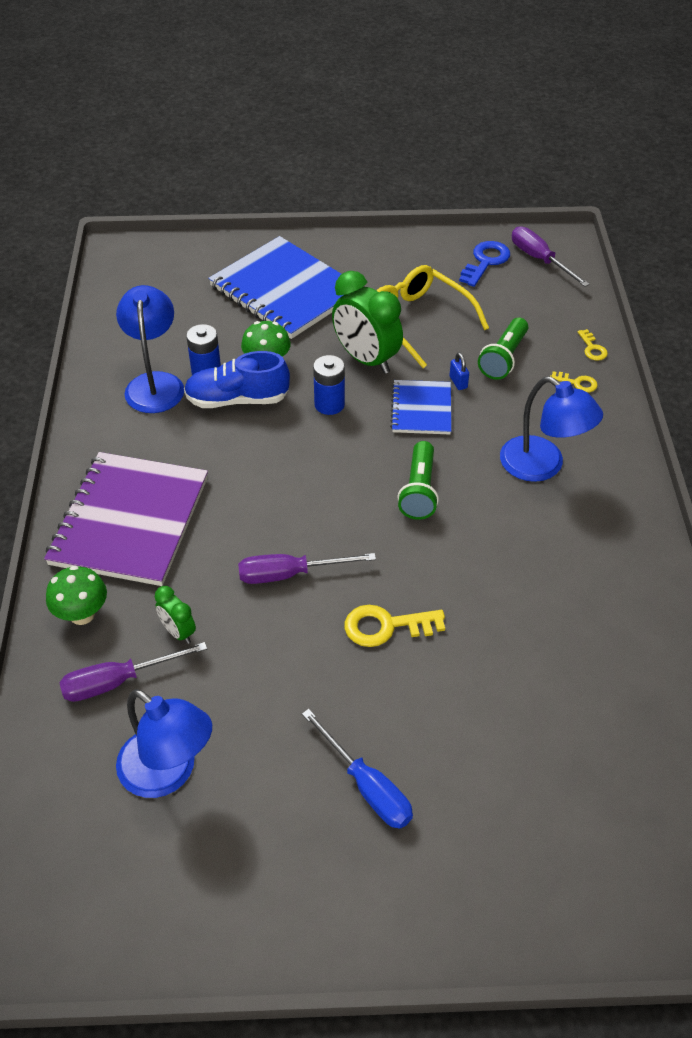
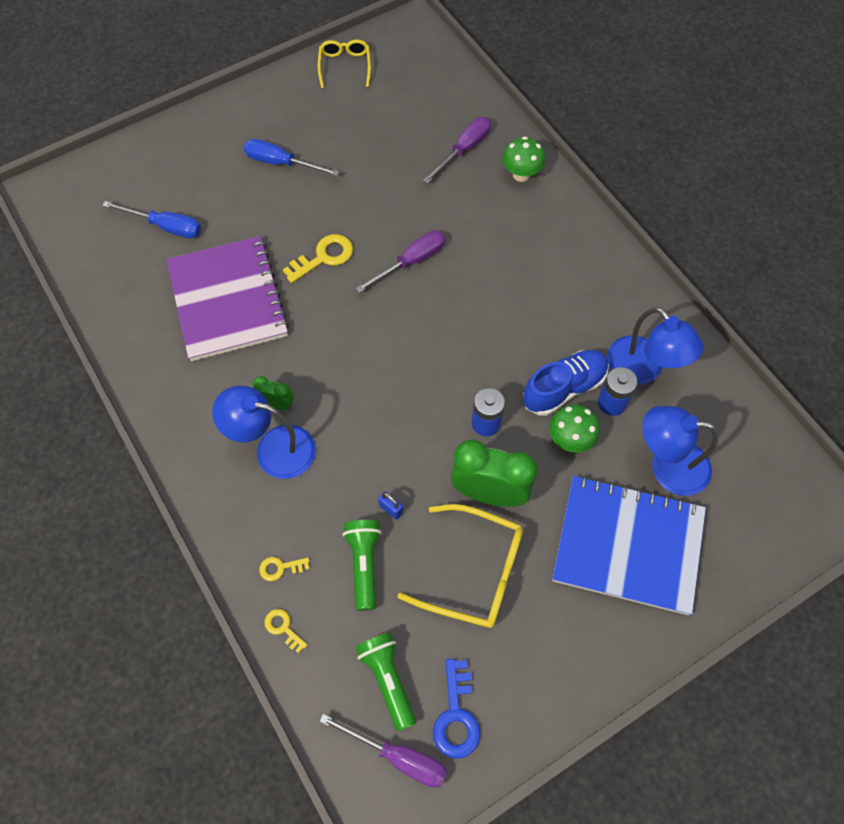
camera: 150 degrees right, 15 degrees up
(130, 521) = (550, 246): purple notebook -> purple notebook (228, 300)
(168, 773) = (395, 121): blue lamp -> blue lamp (667, 466)
(169, 918) = (345, 66): none -> yellow glasses
(178, 632) = (453, 192): green clock -> green clock (277, 404)
(419, 491) = (361, 374): green flashlight -> green flashlight (388, 680)
(421, 409) = (406, 459): blue notebook -> none
(571, 766) = (165, 226): none -> blue screwdriver

